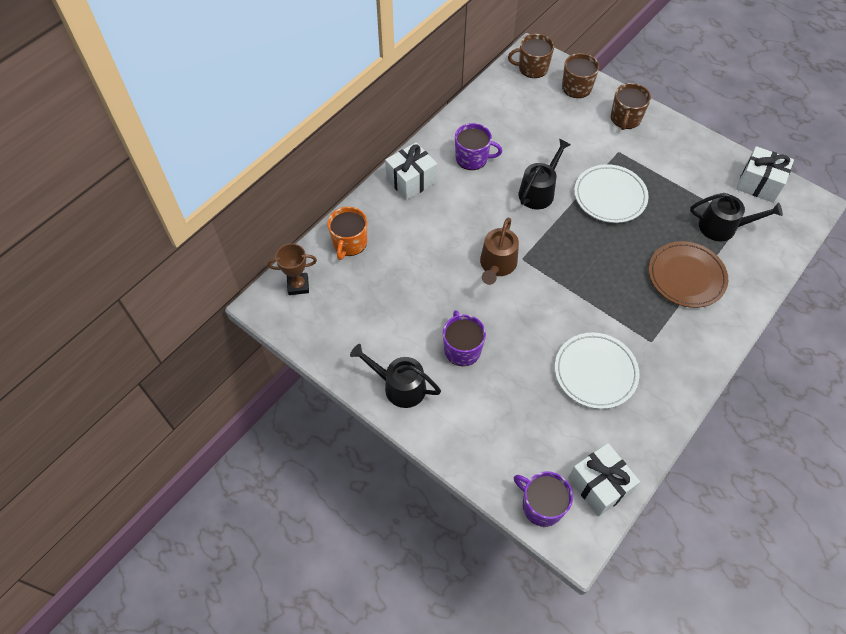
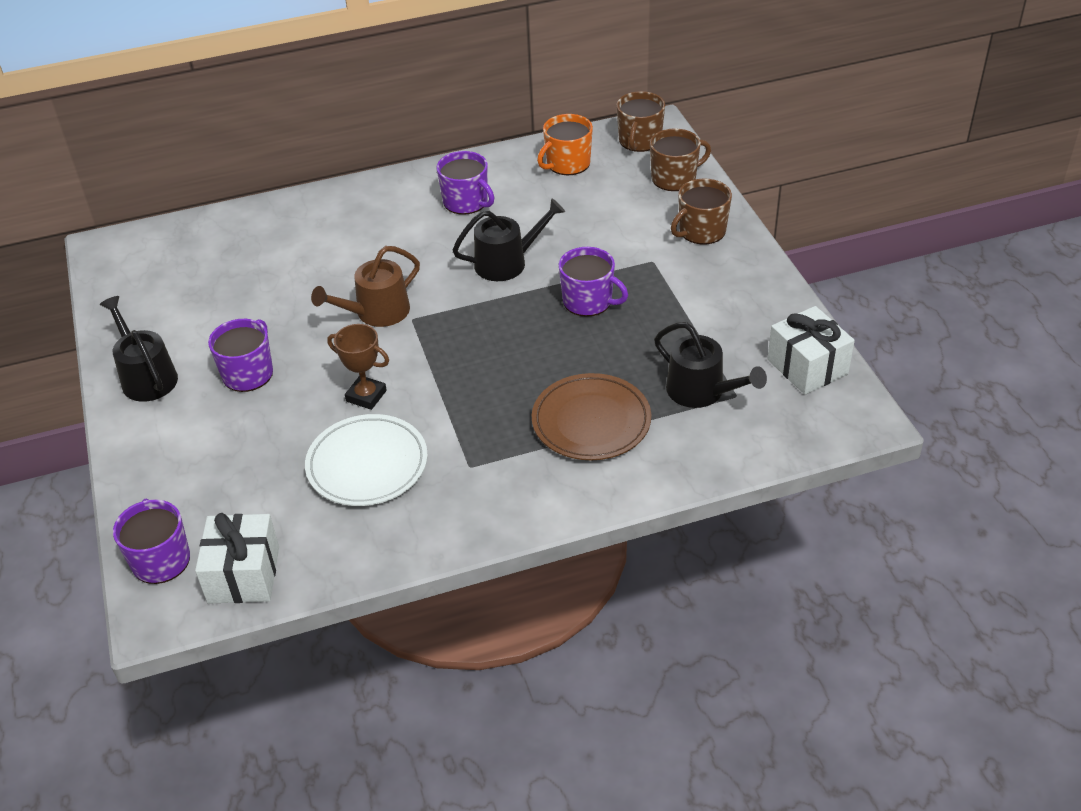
camera: 35 degrees right, 15 degrees down
(298, 285) = (153, 244): brown trophy -> brown trophy (366, 396)
(349, 243) = (245, 228): orange mug -> orange mug (567, 163)
(411, 180) = (374, 197): white gift -> none
(532, 68) = (639, 141): brown mug -> brown mug turned 105 degrees counterclockwise
(610, 196) = (588, 301): white plate -> purple mug

